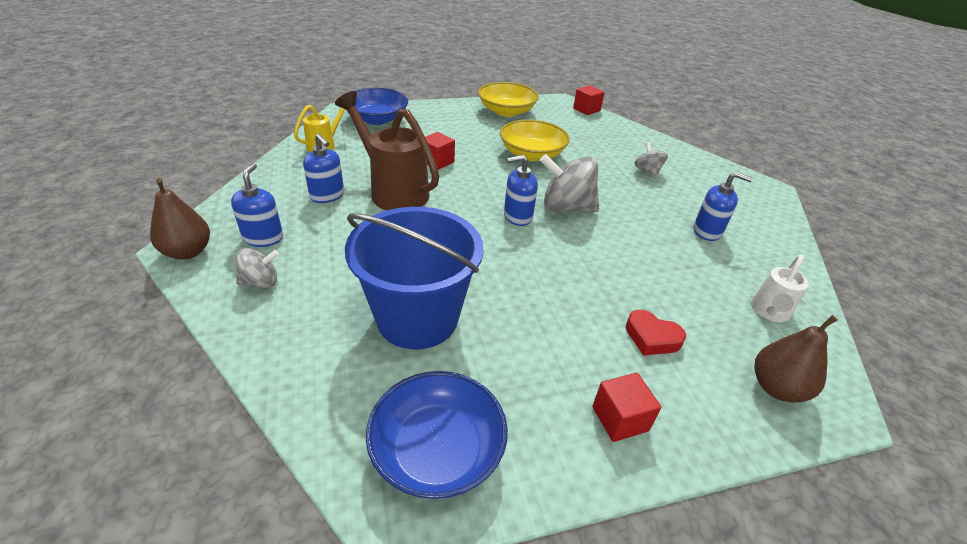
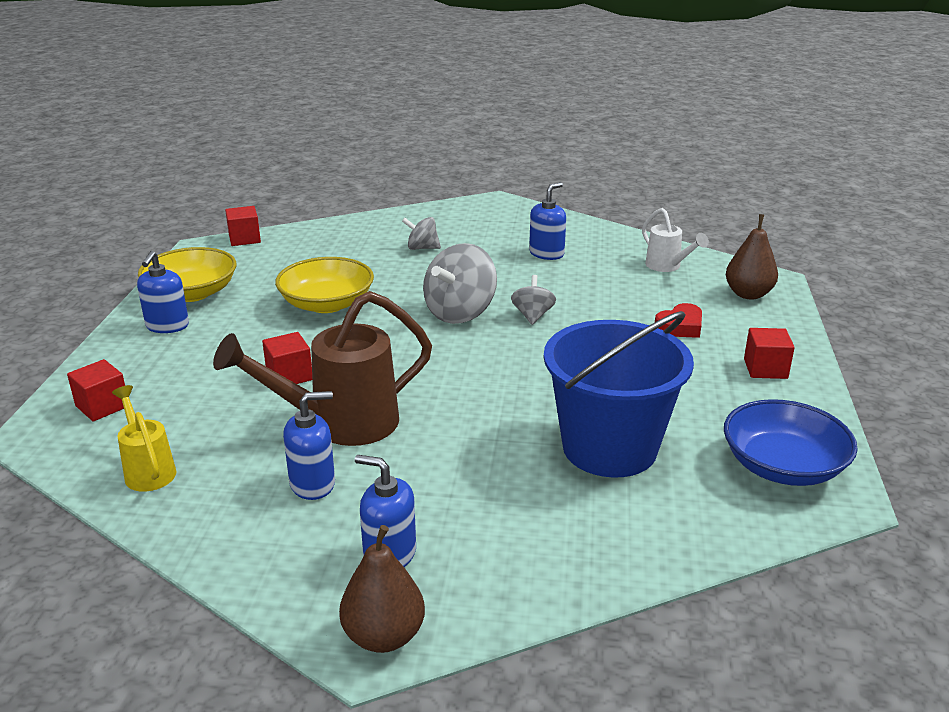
camera: 65 degrees left, 10 degrees down
(260, 282) = (493, 562): grey spinning top -> grey spinning top (532, 316)
(376, 119) = (102, 406): blue bowl -> red cube
(517, 216) = (459, 347): blue soap dispenser -> blue soap dispenser (167, 326)

